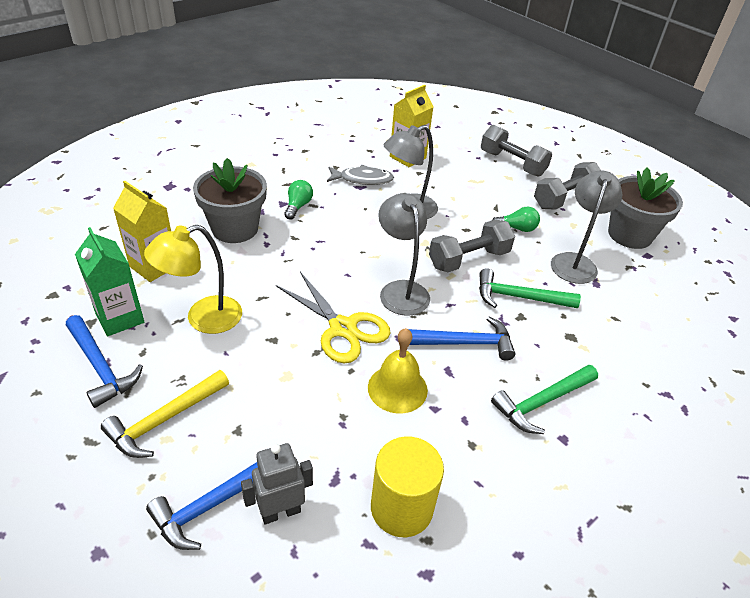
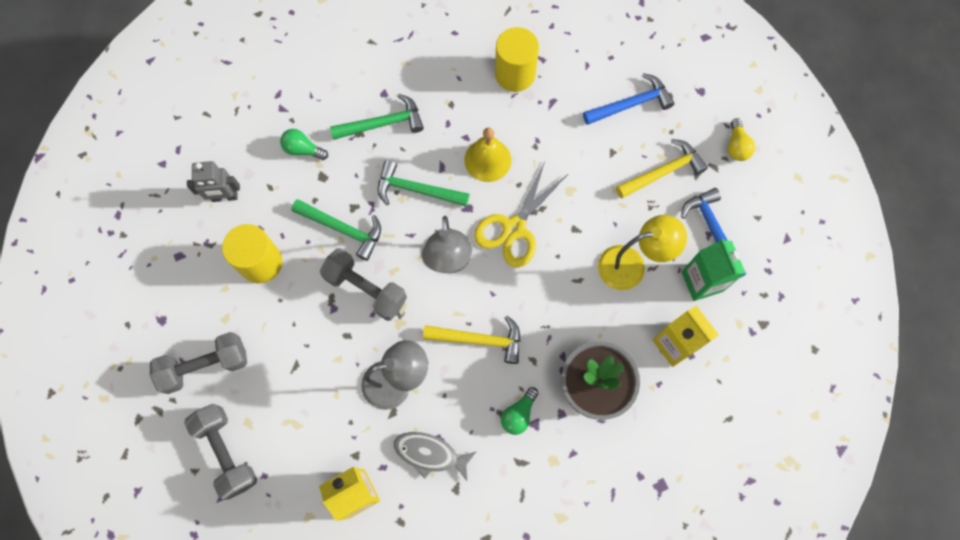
camera: 160 degrees left, 30 degrees up
(49, 476) = (736, 146): none -> yellow light bulb
(280, 512) = (591, 89): grey robot -> grey robot (225, 197)
(343, 328) = (514, 228): yellow scissors -> yellow scissors turned 120 degrees counterclockwise
(348, 243) = (479, 340): none -> yellow hammer
(464, 343) = (416, 190): blue hammer -> green hammer
(468, 259) = (366, 289): grey dumbbell -> grey dumbbell turned 45 degrees clockwise
(517, 228) = (291, 325): green light bulb -> green light bulb (303, 149)
(574, 262) = (261, 263): grey lamp -> yellow cylinder
(629, 235) = (174, 289): grey flower pot -> none

